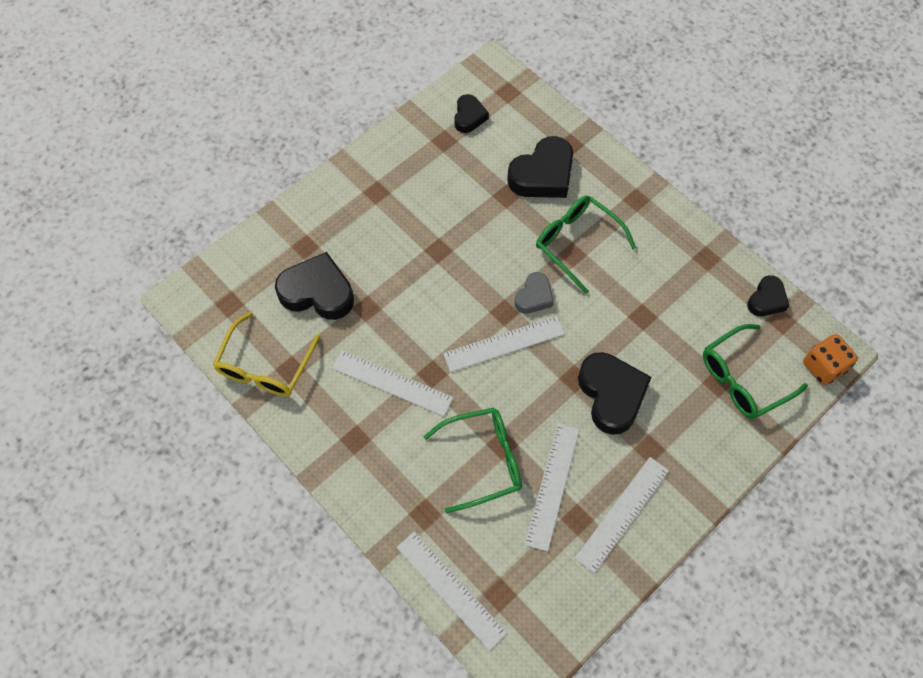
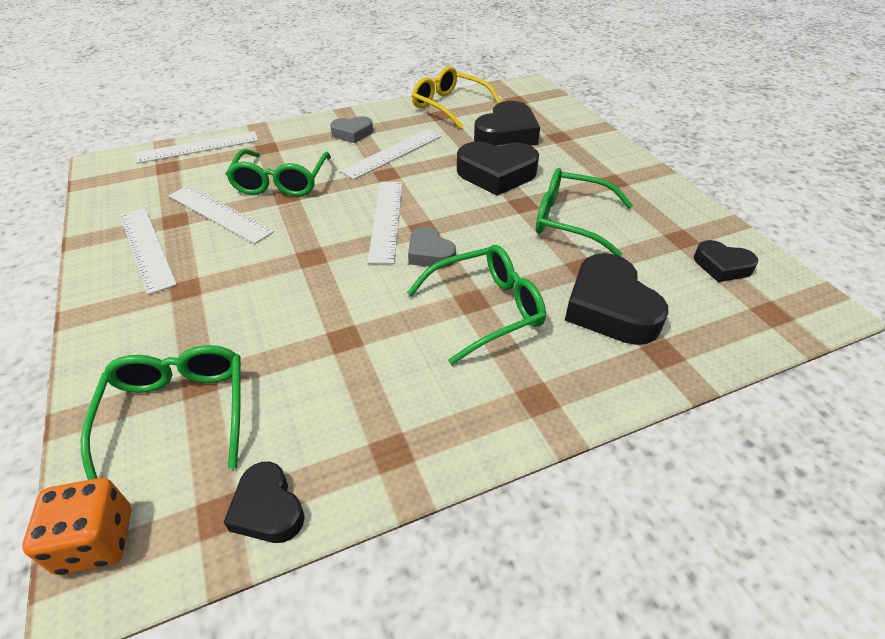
camera: 110 degrees right, 20 degrees down
(364, 440) = (352, 133): none -> grey heart
(450, 212) = (571, 221): none -> green glasses
(611, 395) = (269, 278): black heart -> black heart (496, 174)

